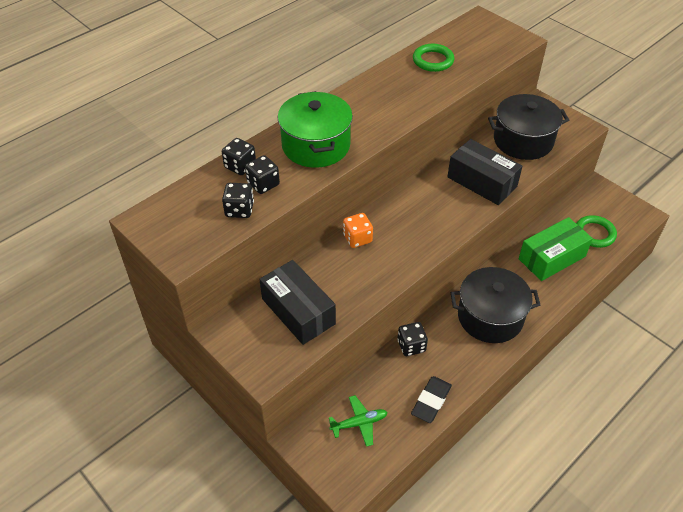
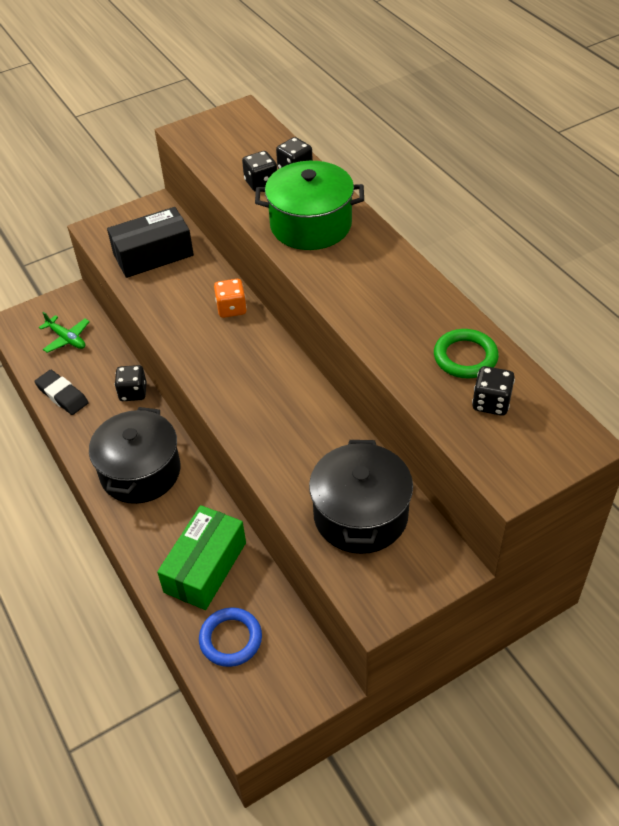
camera: 105 degrees right, 0 degrees up
(239, 210) = (230, 166): black dice -> black dice (491, 403)
(359, 423) = (67, 339): green plane -> green plane turned 45 degrees counterclockwise
(482, 182) = (287, 442): black box -> none
(552, 258) = (205, 567): green box -> green box turned 45 degrees clockwise
(594, 233) = (231, 639): green ring -> blue ring

